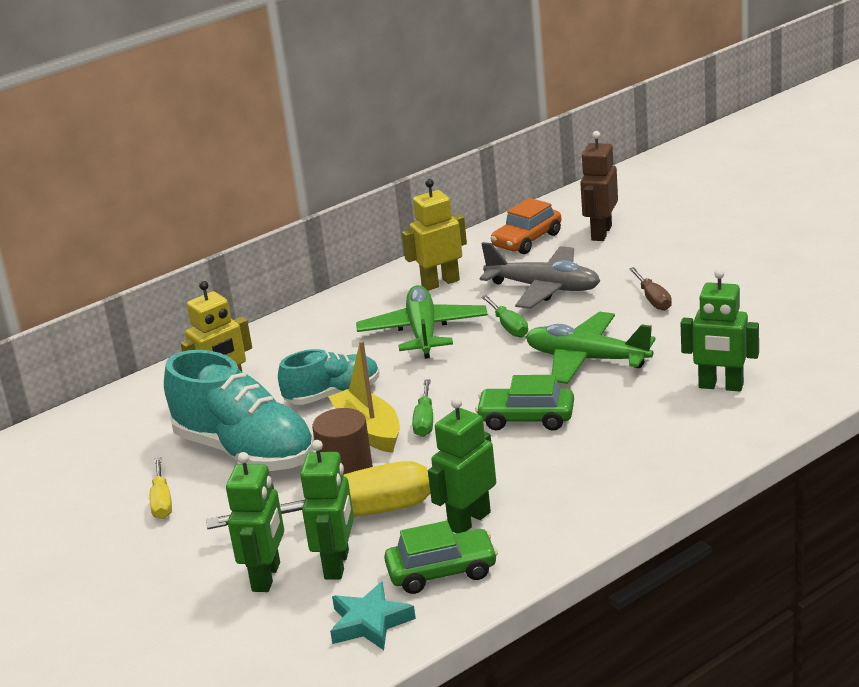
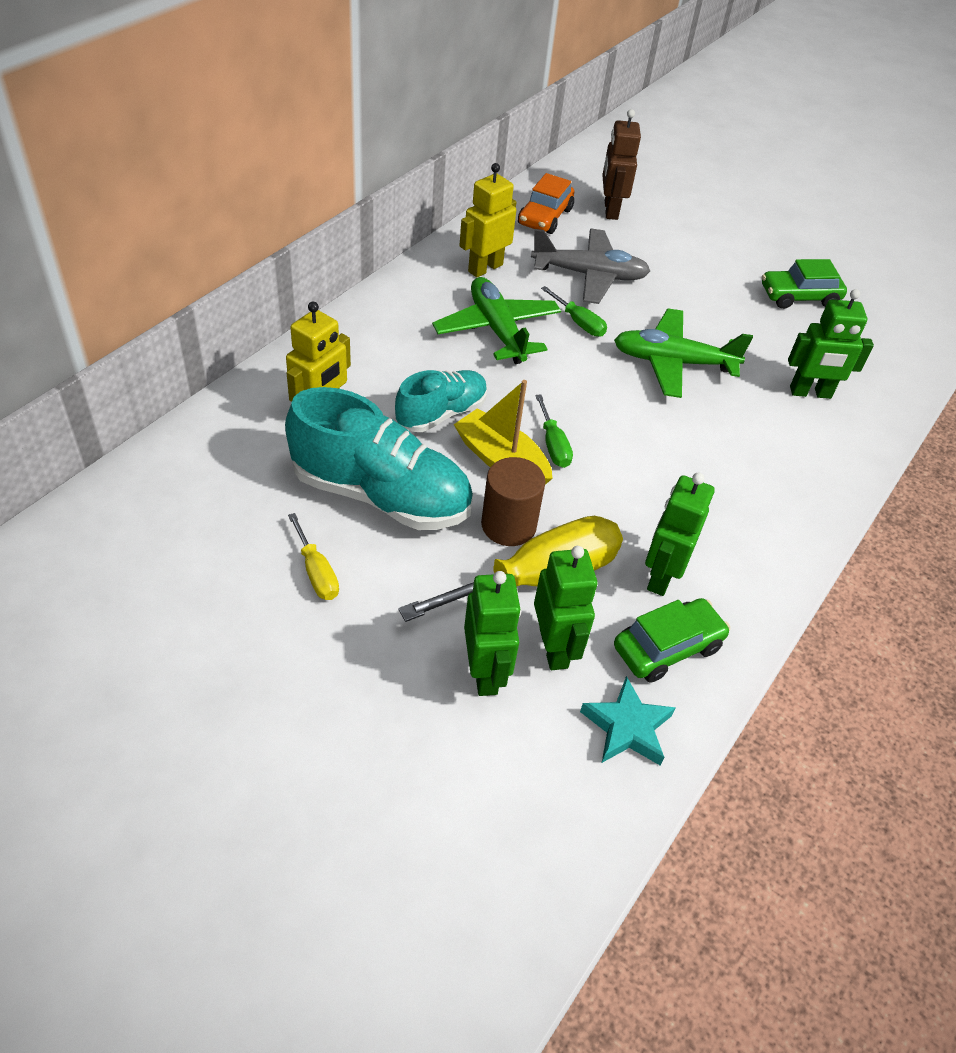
camera: 25 degrees left, 20 degrees up
(526, 418) = (652, 438): green car -> green car (799, 297)
(653, 299) = (697, 289): brown screwdriver -> none

